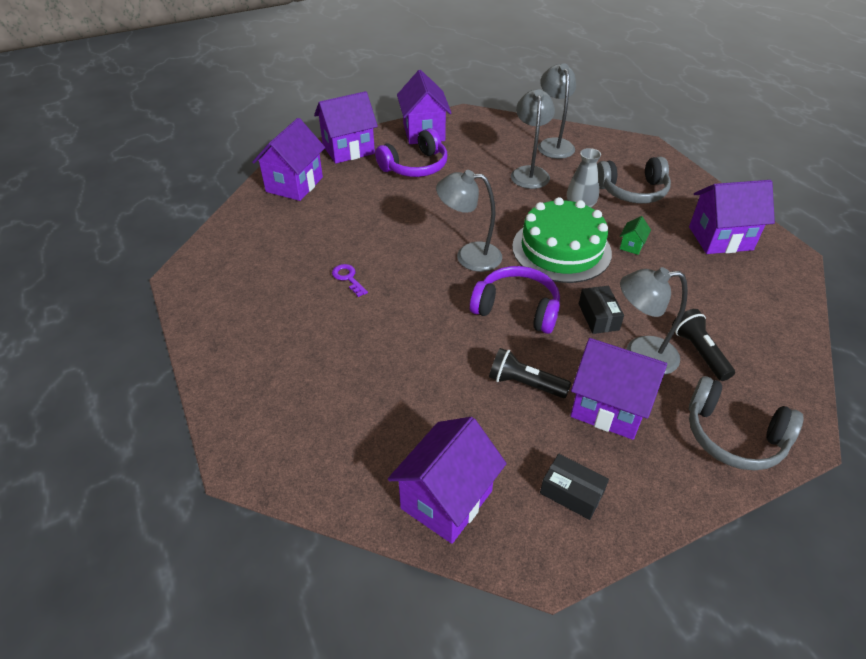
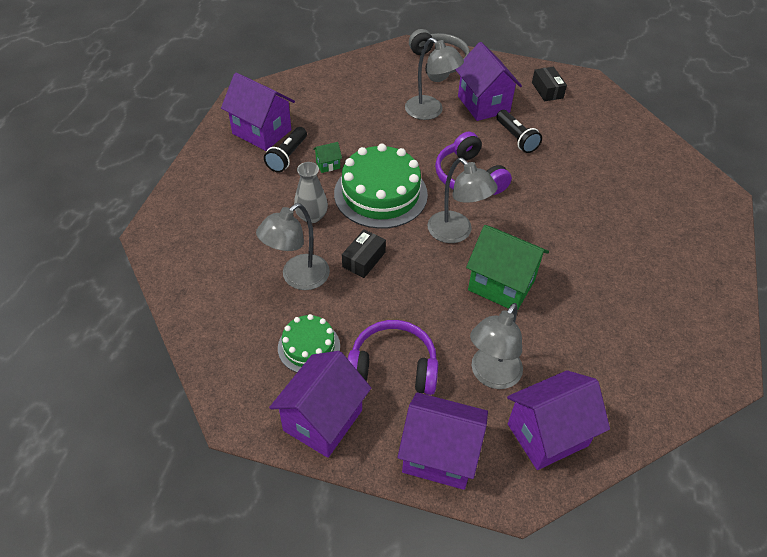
camera: 140 degrees left, 5 degrees up
(348, 278) = (573, 276): purple key -> none
(396, 241) = (501, 285): none -> green house
(446, 499) = (614, 120): purple house -> none
(473, 150) = (309, 347): none -> green cake
(553, 144) = (223, 296): grey lamp -> grey lamp (491, 376)
(598, 317) = (423, 141): black box -> black box (364, 259)
(632, 191) = (249, 201): grey headphones -> none
(699, 352) = (395, 95): black flashlight -> black flashlight (287, 156)

